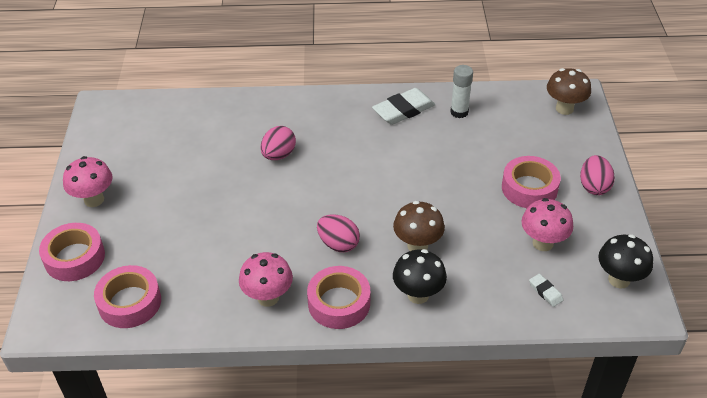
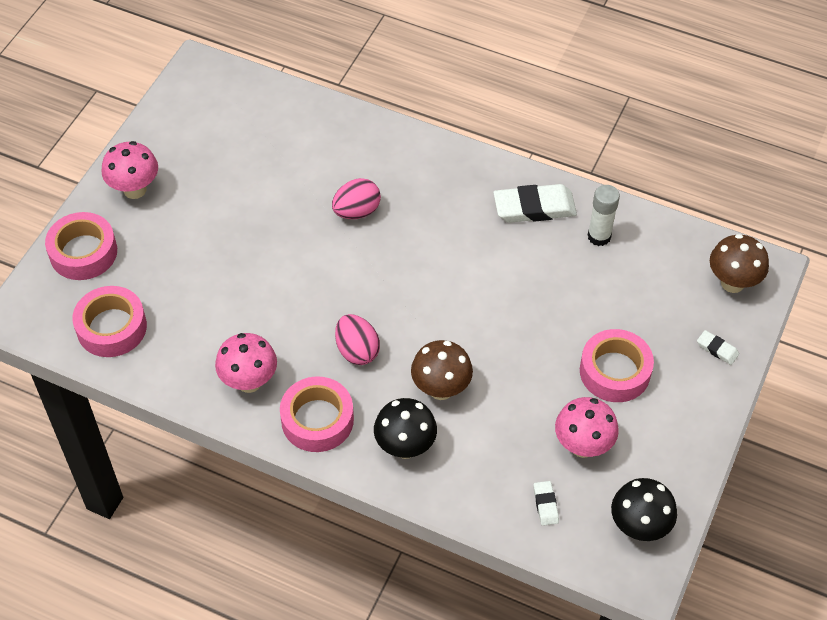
camera: 25 degrees right, 10 degrees up
(584, 150) = (717, 349): none -> white eraser
(594, 186) = (693, 401): pink egg -> none

